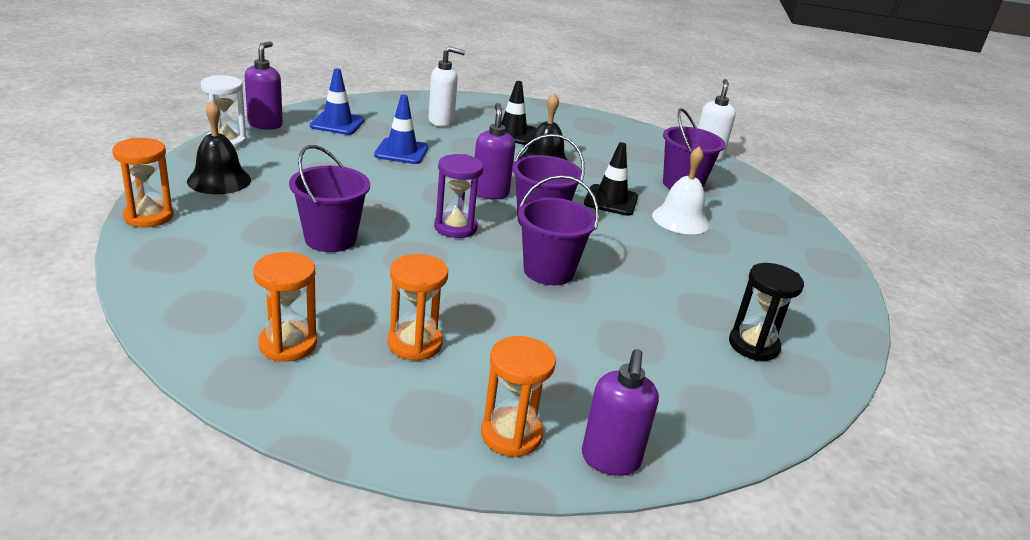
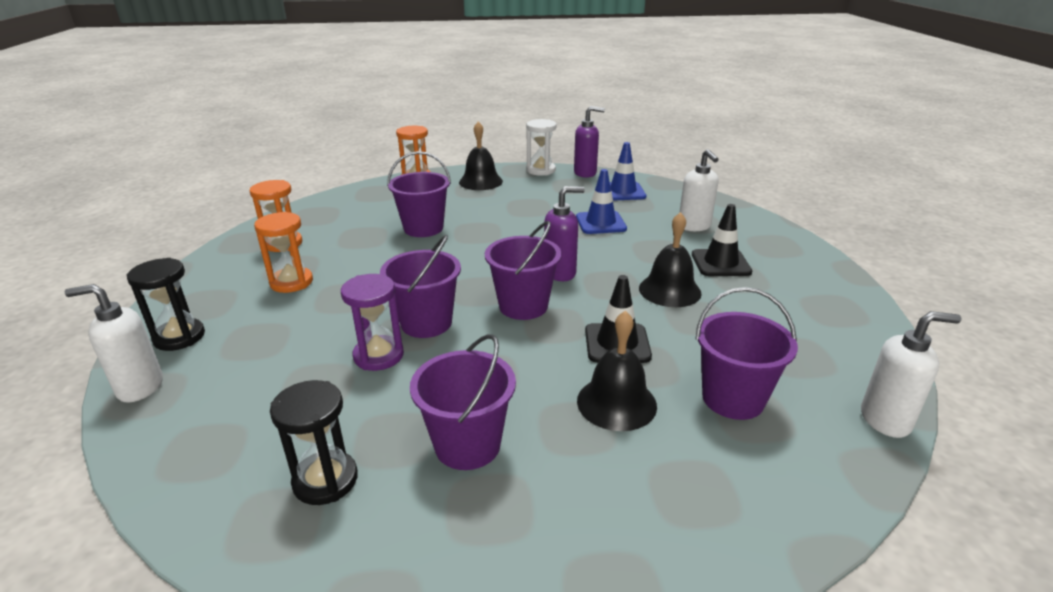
camera: 80 degrees right, 0 degrees up
(455, 227) = (477, 268): purple hourglass -> purple hourglass (378, 356)
(511, 435) = (179, 337): orange hourglass -> black hourglass
(610, 460) = (140, 387): purple soap dispenser -> white soap dispenser
(680, 219) = (616, 403): white bell -> black bell
(719, 281) = (467, 445): none -> purple bucket

